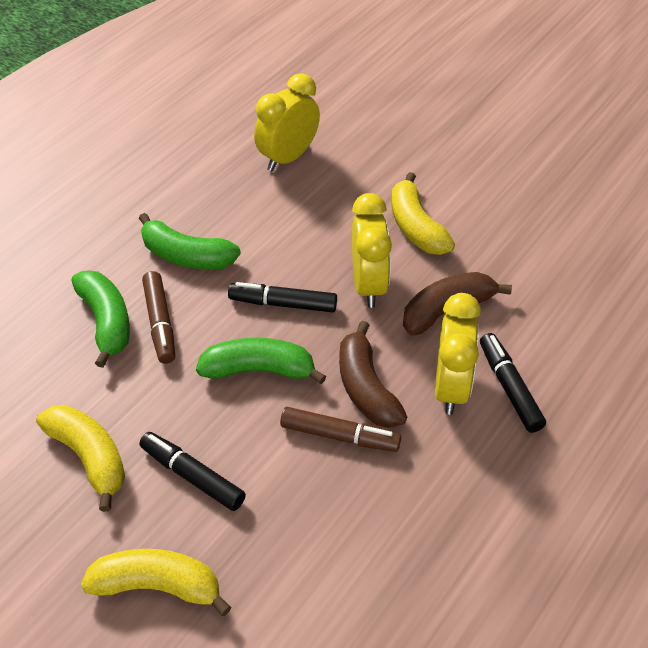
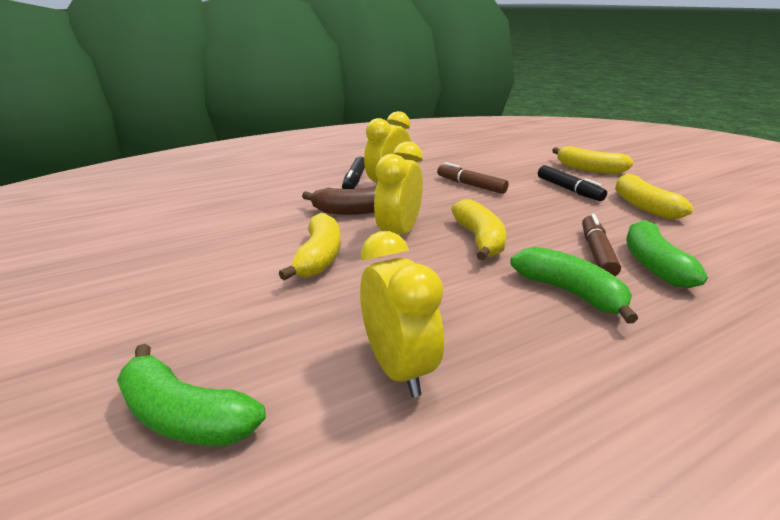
camera: 155 degrees left, 20 degrees down
(259, 370) = (513, 214): green banana -> green banana (186, 415)
(283, 304) = (479, 239): black marker -> yellow banana
(288, 157) = (398, 368): yellow clock -> yellow clock turned 90 degrees counterclockwise
(366, 388) = (441, 195): brown banana -> none

